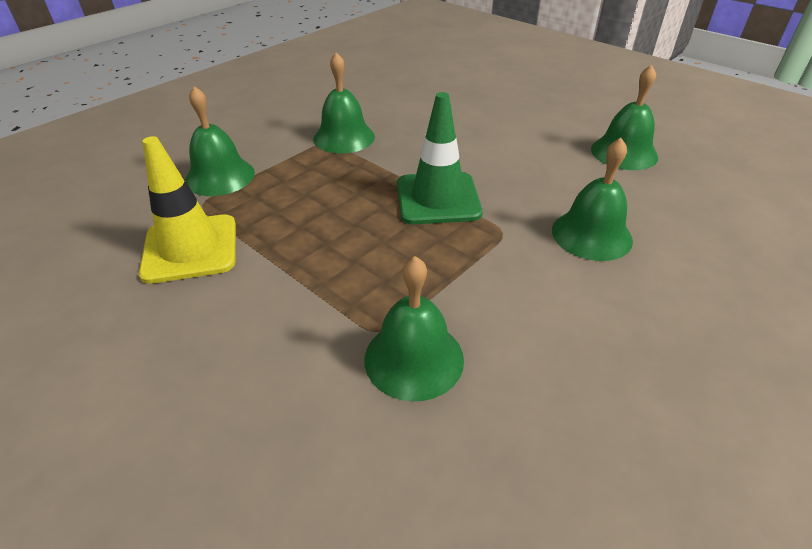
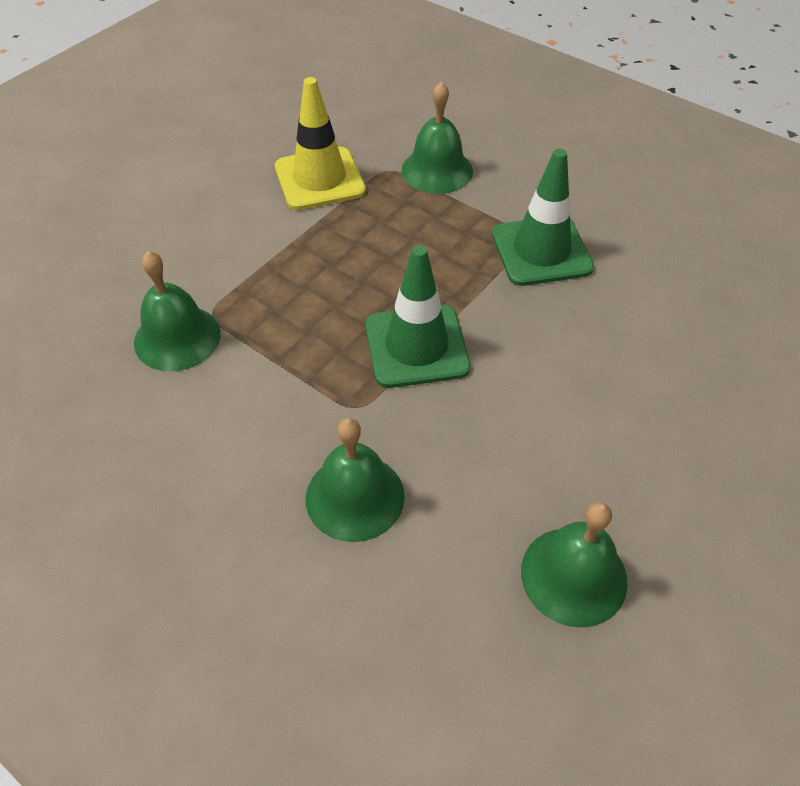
camera: 85 degrees right, 10 degrees up
(344, 137) = (541, 251): green bell -> green traffic cone

